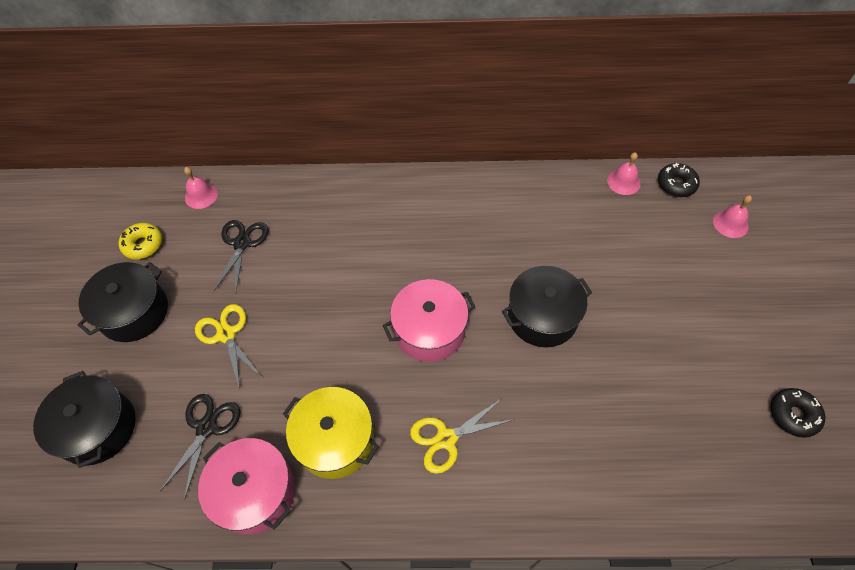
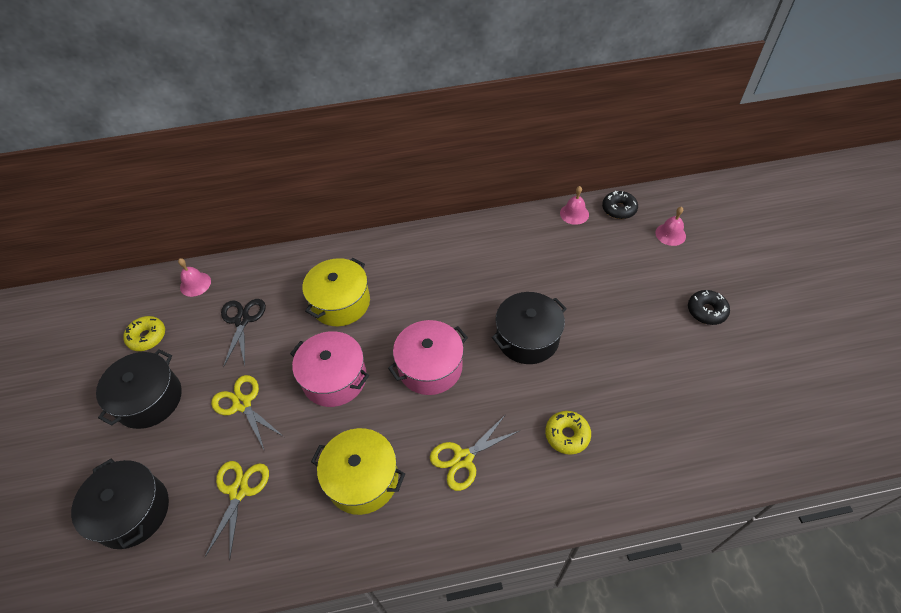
camera: 10 degrees left, 5 degrees down
(207, 427) = (239, 491): black scissors -> yellow scissors
(255, 492) = (296, 540): pink pot -> pink pot (334, 378)
(347, 241) = (340, 302): none -> yellow pot
(565, 434) = (567, 435): none -> yellow donut
(793, 415) = (754, 382): black donut -> black donut (706, 311)

